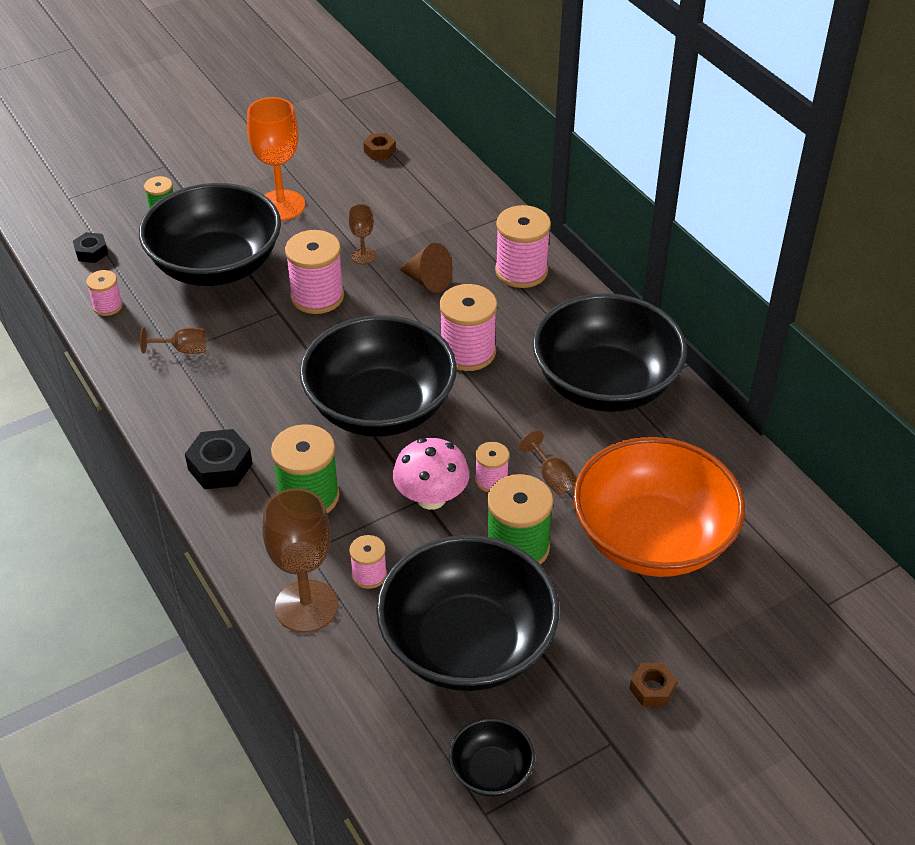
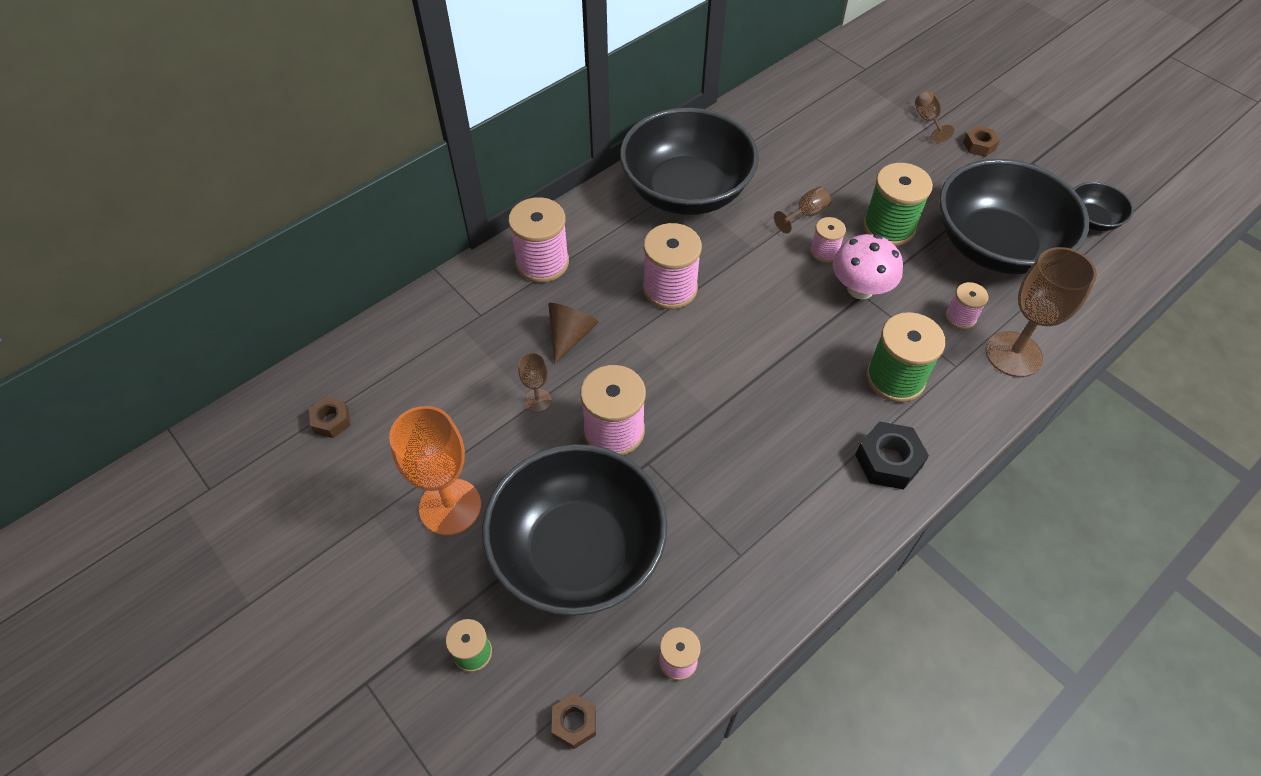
camera: 100 degrees left, 10 degrees up
(91, 252) = (574, 723): black nut -> brown nut
(183, 350) = (733, 546): brown goblet -> brown goblet (928, 120)
(380, 408) = (764, 344): black bowl -> none
(652, 539) = (846, 153): orange bowl -> none

